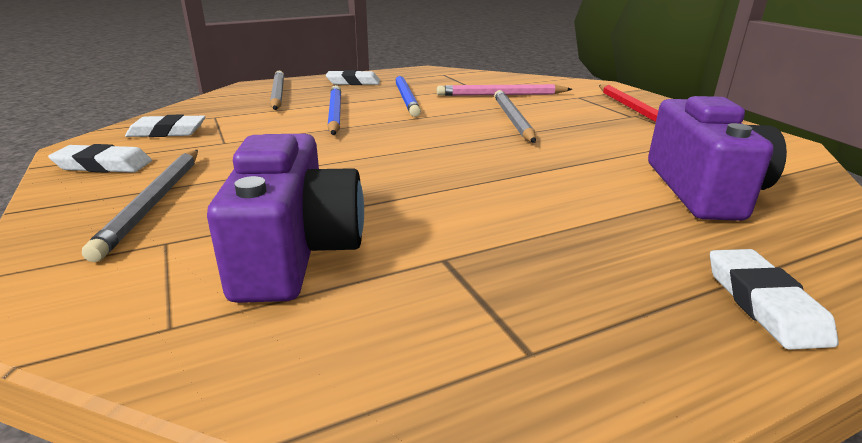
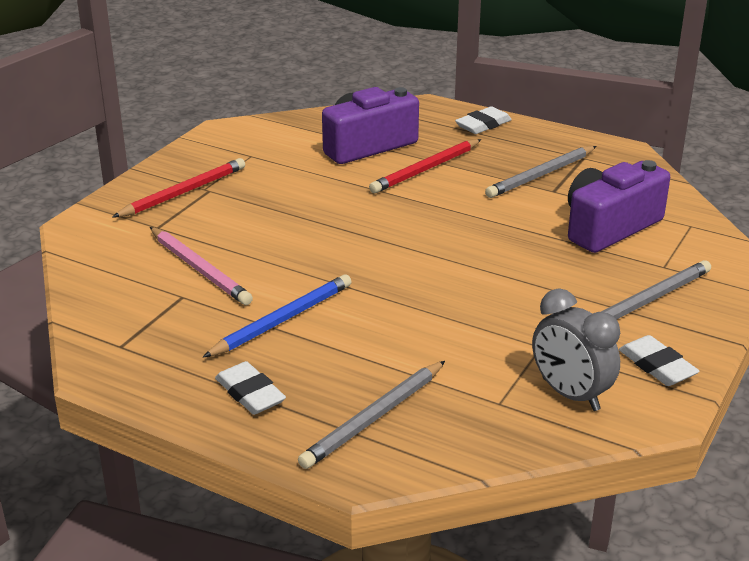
camera: 125 degrees left, 5 degrees up
(167, 132) = (570, 394): white eraser -> grey clock
(335, 114) = (393, 334): blue pencil -> none
(513, 119) = (291, 237): grey pencil -> grey pencil (541, 175)
(600, 200) = (426, 169): none -> red pencil

